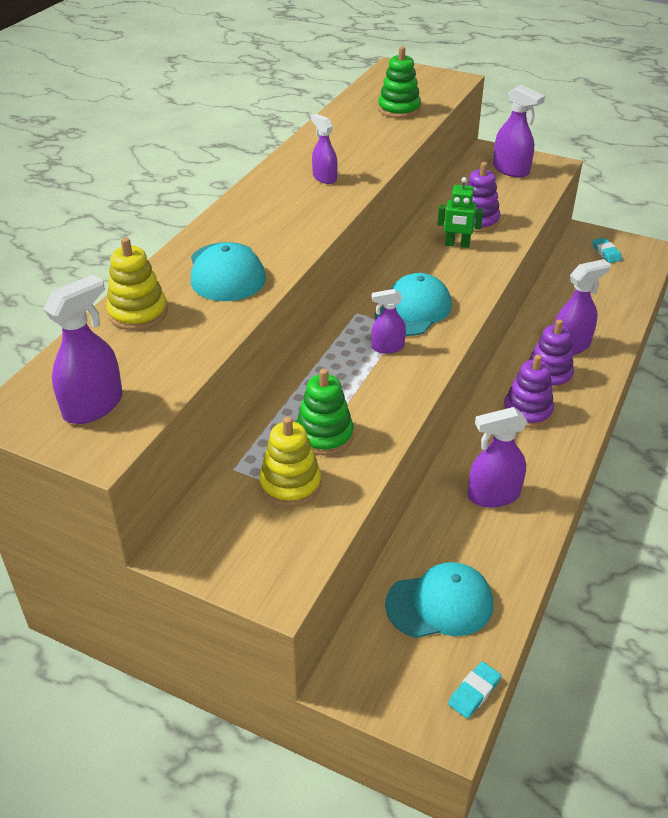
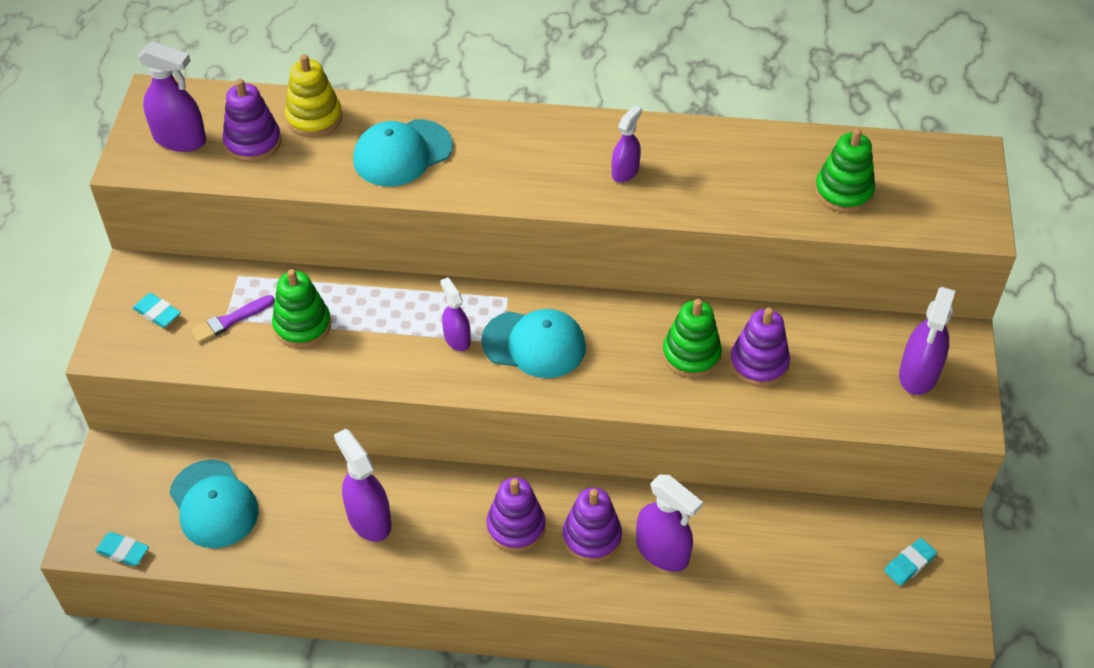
camera: 70 degrees right, 10 degrees up
(140, 356) = (253, 142): none -> purple stacking toy
(249, 540) = (157, 313): none -> turquoise eraser
(290, 484) = (230, 320): yellow stacking toy -> purple brush
(457, 244) = (691, 355): green robot -> green stacking toy

